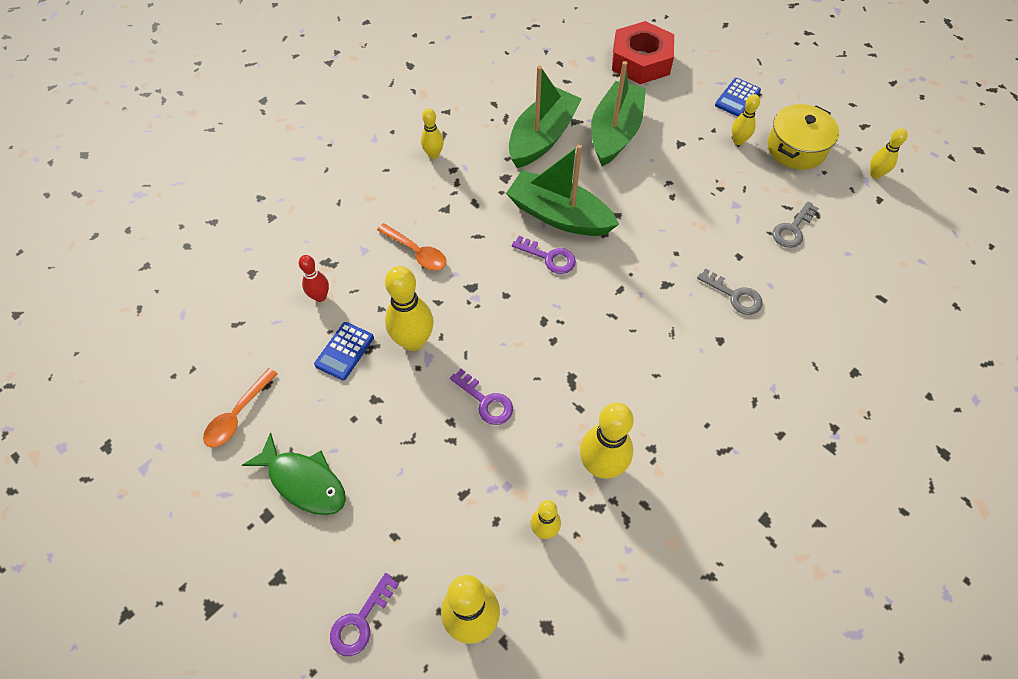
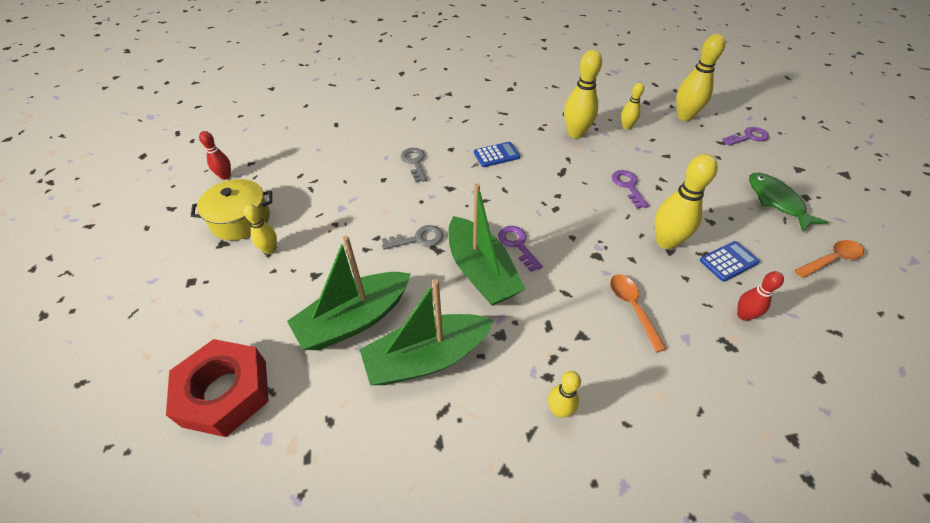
camera: 145 degrees left, 10 degrees down
(737, 98) = (211, 287): blue calculator -> blue calculator (496, 155)
(792, 229) = (328, 175): grey key -> grey key (418, 239)
(875, 174) = (225, 176): yellow bowling pin -> red bowling pin

